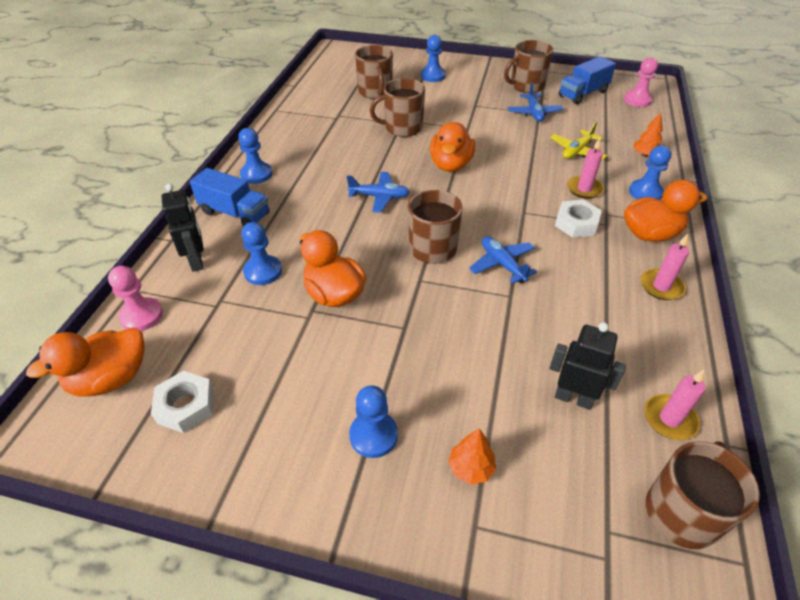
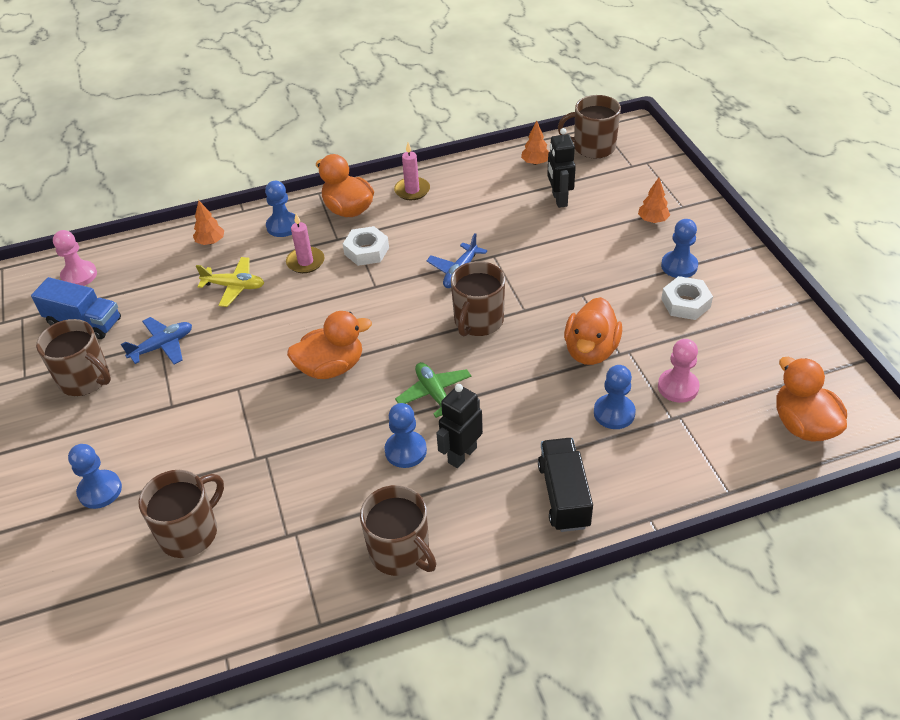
camera: 120 degrees left, 0 degrees up
(111, 379) = (803, 425): orange duck -> orange duck turned 135 degrees counterclockwise
(141, 316) = (742, 458): pink pawn -> pink pawn (678, 387)
(186, 406) = (767, 365): white nut -> white nut (685, 303)
(197, 261) = (652, 471): black robot -> black robot (462, 455)
(235, 213) = (564, 495): blue truck -> black truck
(256, 174) = (484, 529): blue pawn -> blue pawn (405, 451)
(379, 197) = (434, 394): blue plane -> green plane
(402, 128) = (277, 448): brown mug -> brown mug (400, 552)
(669, 419) = (535, 162): pink candle -> orange tree

